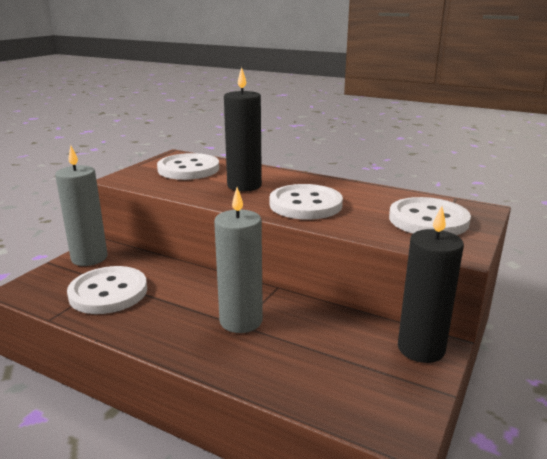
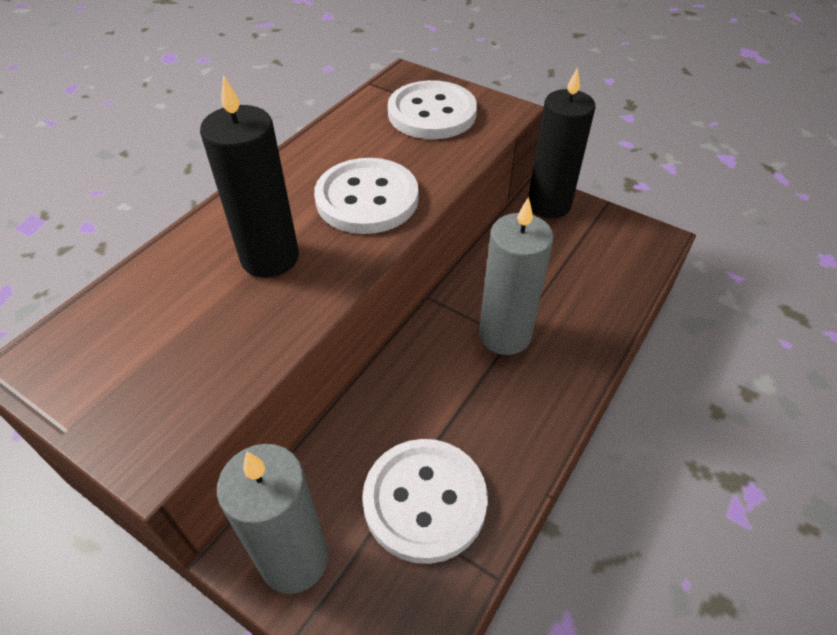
camera: 85 degrees left, 25 degrees up
(188, 169) = (145, 335): white button -> none

